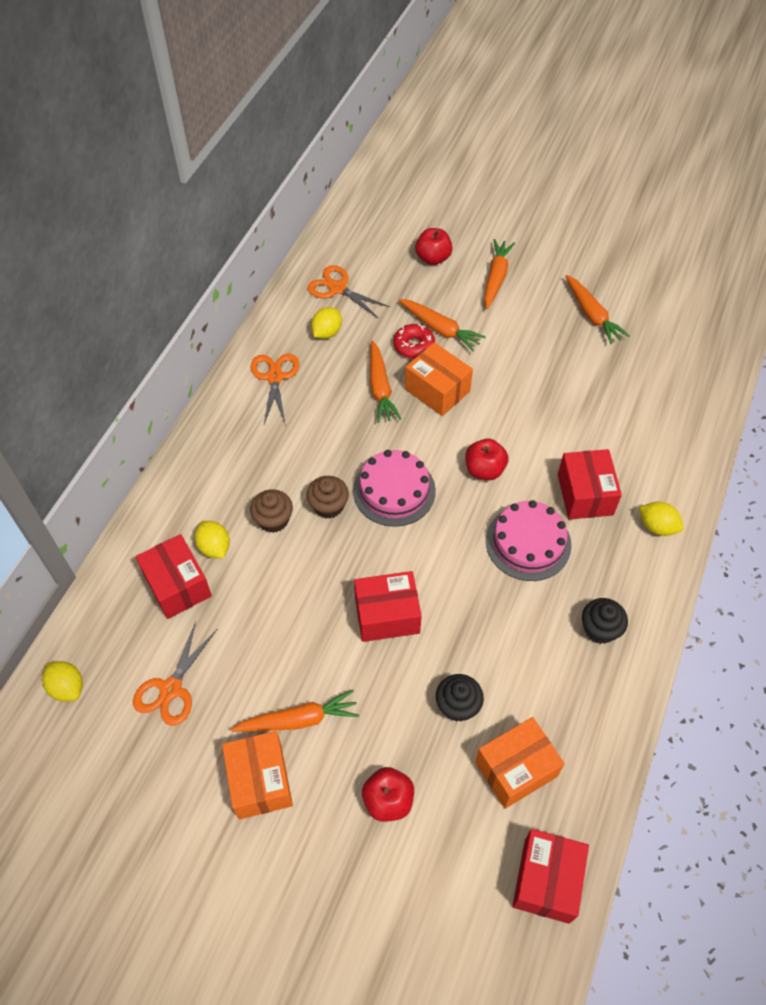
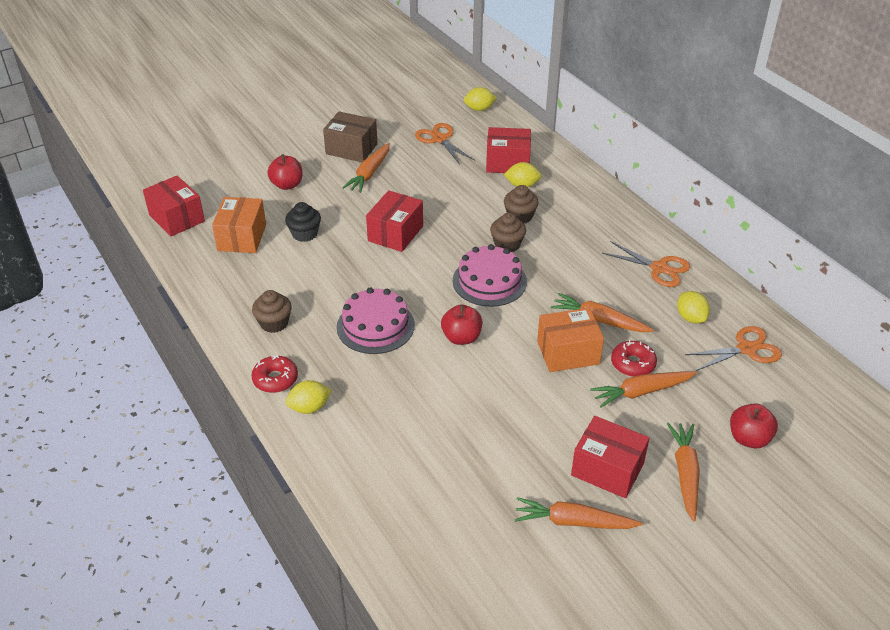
camera: 125 degrees right, 15 degrees down
(260, 781) = (351, 149): orange box -> brown box
(496, 278) = (685, 473): orange carrot -> orange carrot turned 135 degrees counterclockwise
(585, 494) = (381, 383): red box -> red box (607, 469)
(600, 629) = (274, 323): black cupcake -> brown cupcake
(656, 575) = (275, 379): none -> red donut

